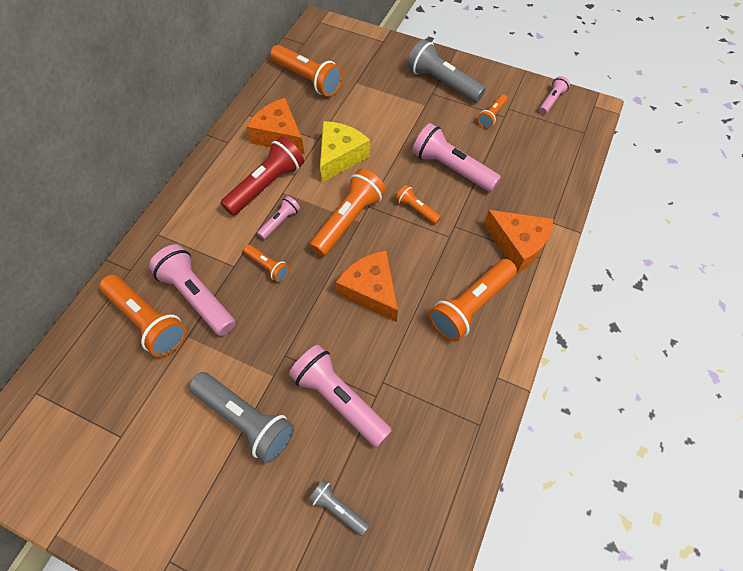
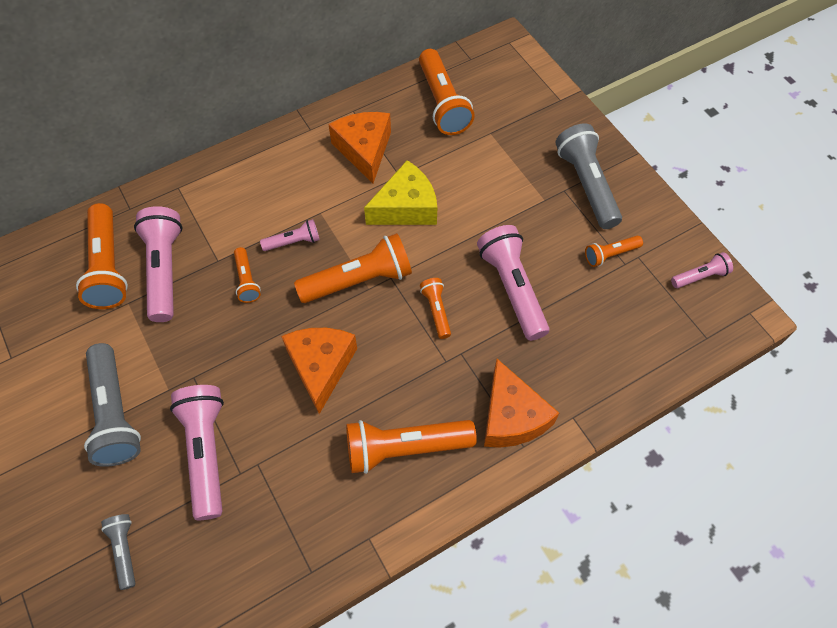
camera: 35 degrees right, 0 degrees up
(266, 185) = (310, 196): red flashlight -> none

